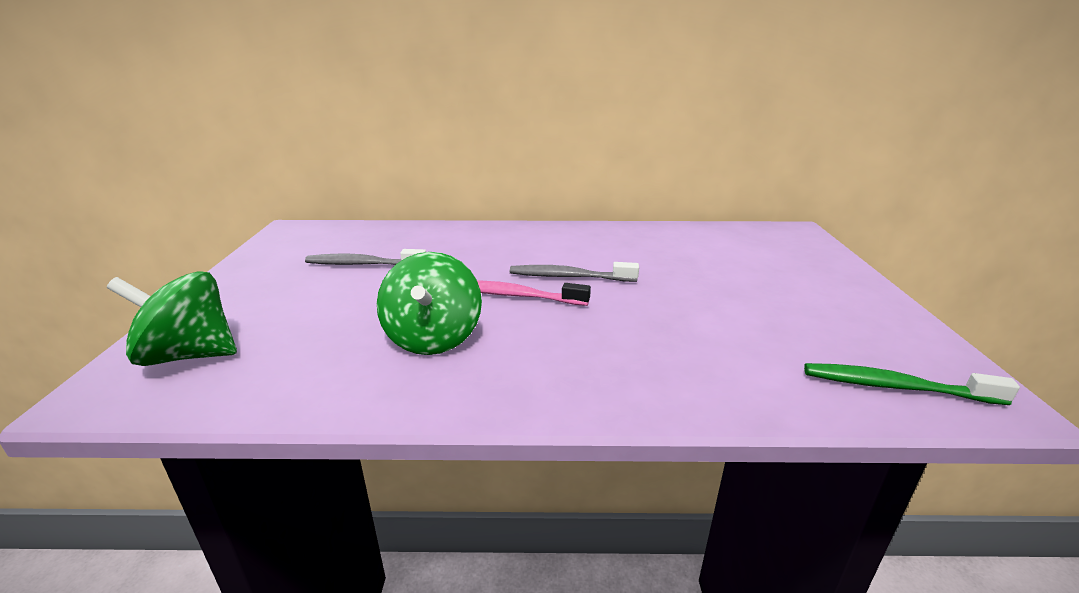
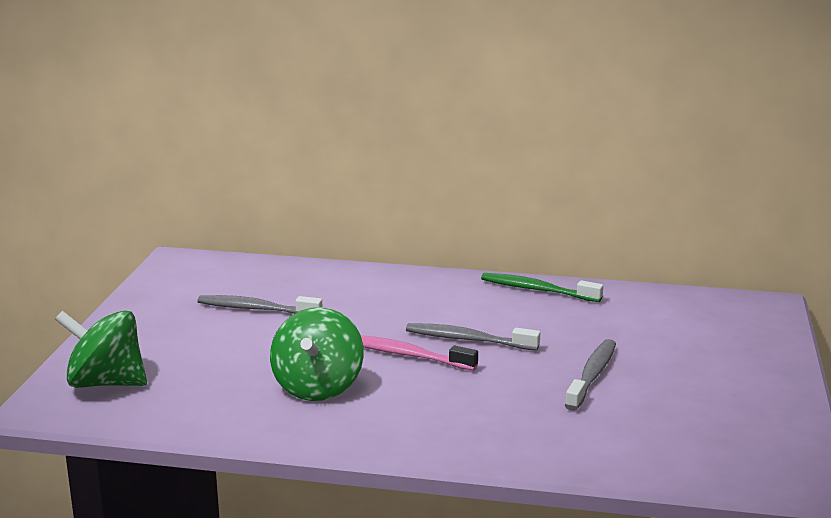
camera: 10 degrees right, 5 degrees down
(700, 300) = (592, 375): none -> grey toothbrush
(894, 387) = (720, 464): green toothbrush -> green toothbrush (537, 290)

